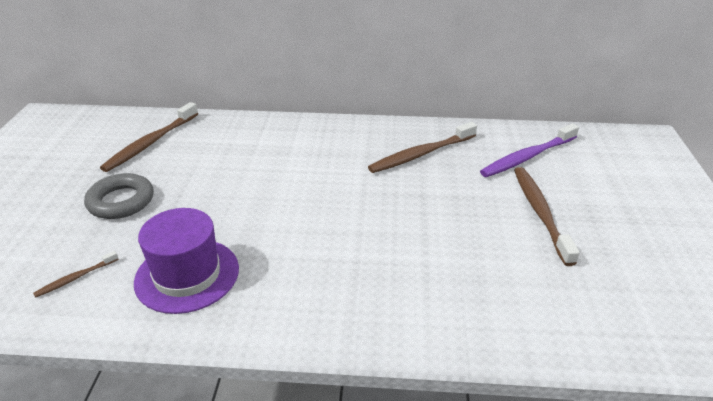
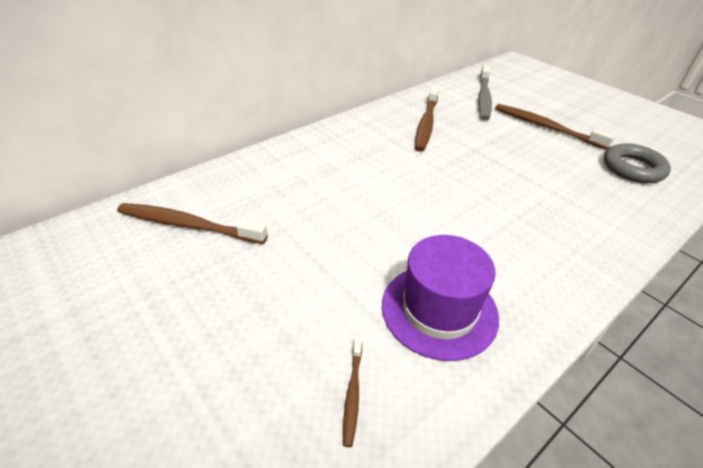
camera: 45 degrees left, 5 degrees up
(121, 201) = (260, 294): grey ring -> grey ring (633, 168)
(151, 143) = (188, 225): brown toothbrush -> brown toothbrush turned 120 degrees clockwise
(527, 157) = (483, 98): purple toothbrush -> grey toothbrush

